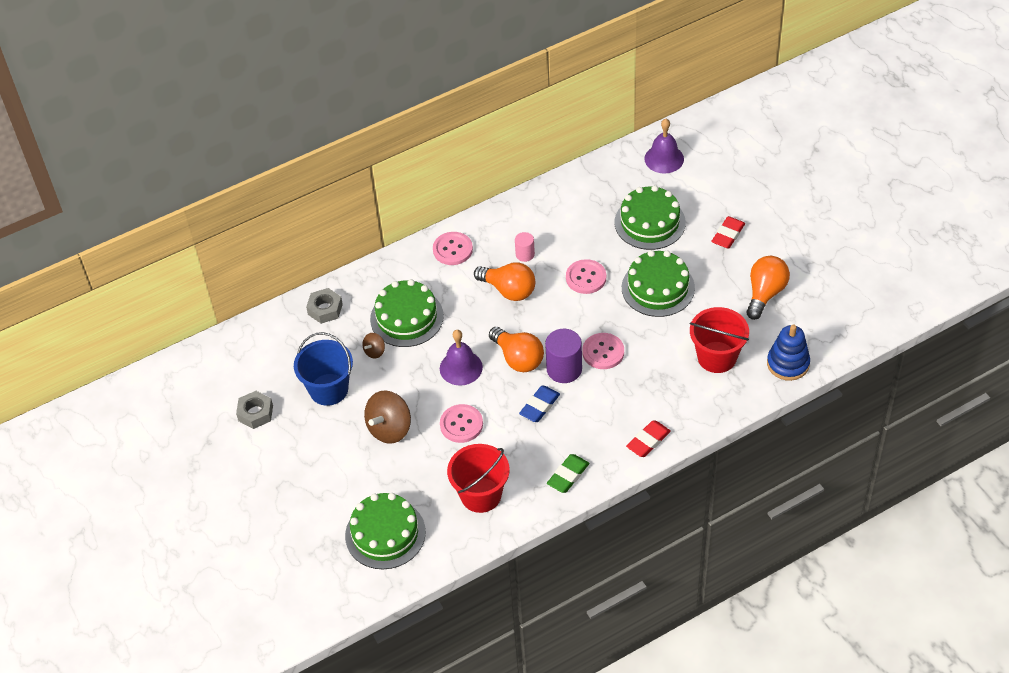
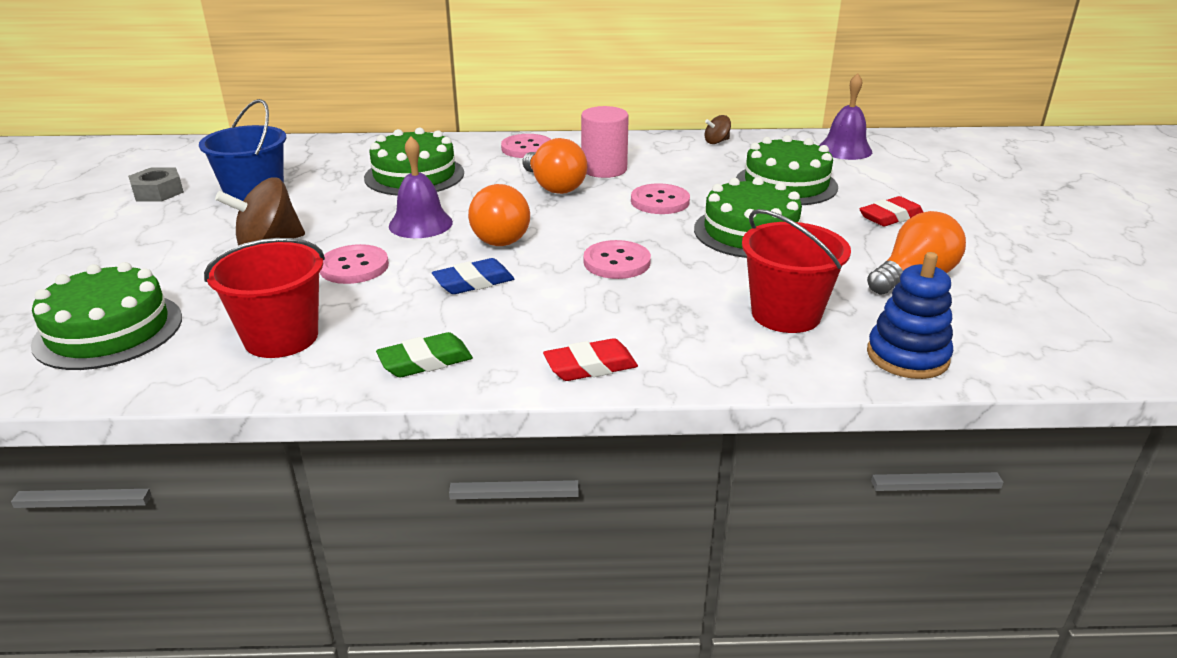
camera: 25 degrees right, 20 degrees down
(325, 309) = (341, 150): grey nut -> none
(374, 351) = (345, 187): brown spinning top -> brown spinning top (716, 142)
(525, 254) = (604, 169): pink cylinder -> pink cylinder, size x1.77
(564, 369) = (546, 261): purple cylinder -> none

